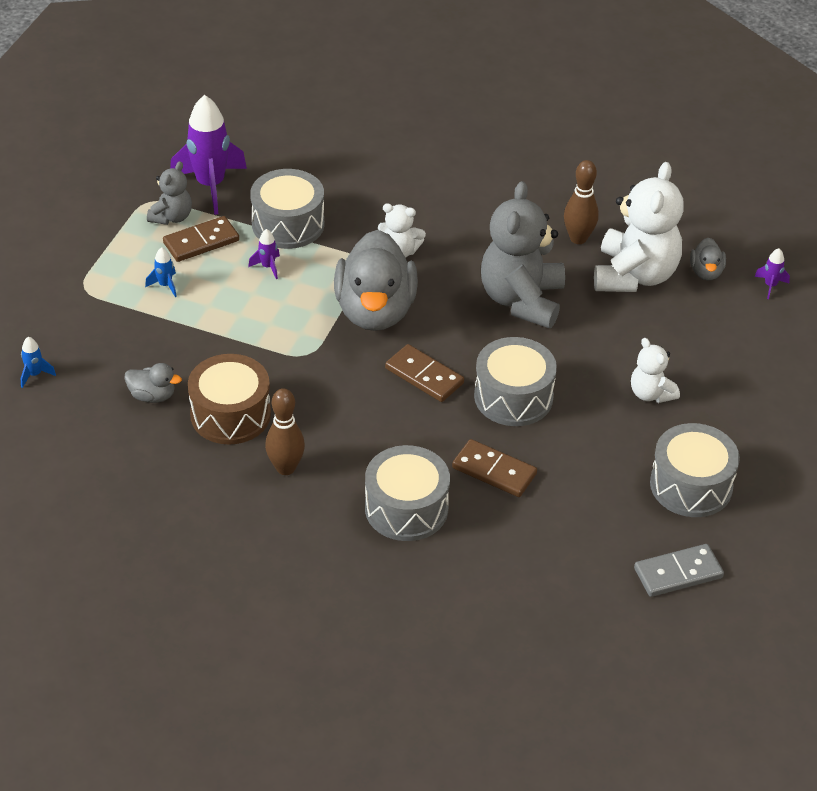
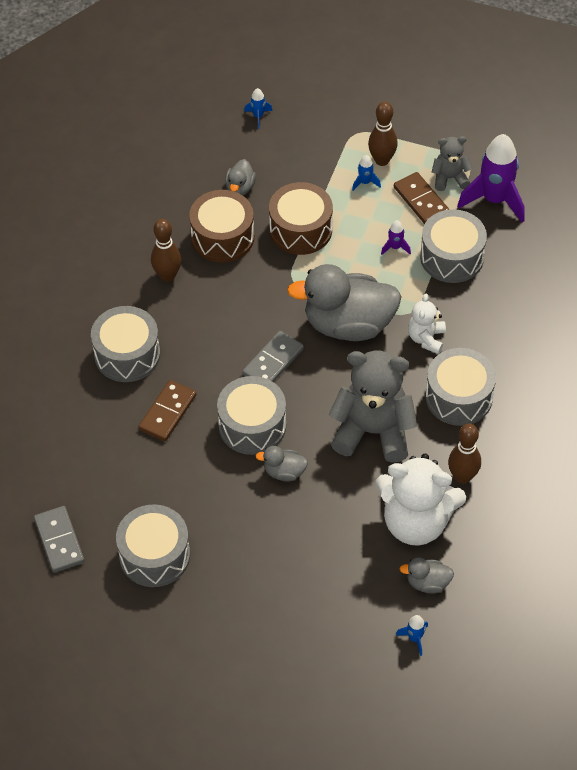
camera: 90 degrees right, 10 degrees up
(133, 269) = (382, 160): none -> brown bowling pin
(172, 217) = (449, 178): grey teddy bear -> grey teddy bear turned 150 degrees clockwise
(229, 344) = (300, 229): none -> brown drum
(424, 376) = (273, 361): brown domino -> grey domino
(478, 233) = (458, 397): none -> grey drum
(576, 373) = (284, 472): none -> grey duck
(651, 394) = (262, 529): white teddy bear -> none
(770, 286) = (414, 638): purple rocket -> blue rocket

